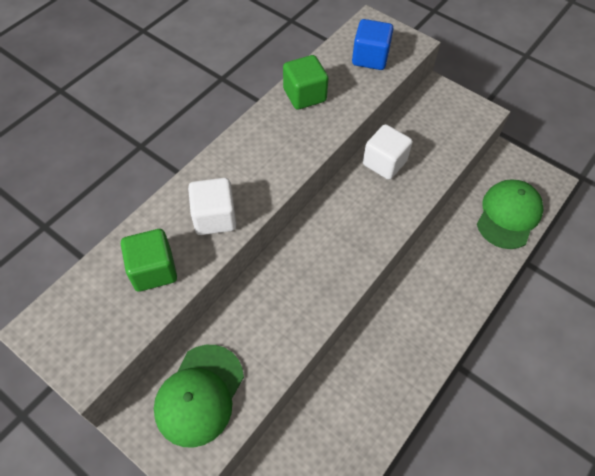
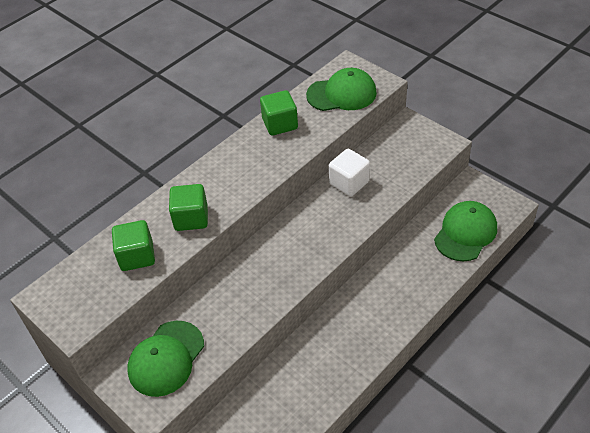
camera: 10 degrees right, 10 degrees down
(214, 217) = (191, 218): white cube -> green cube
(370, 58) = (342, 94): blue cube -> green cap

